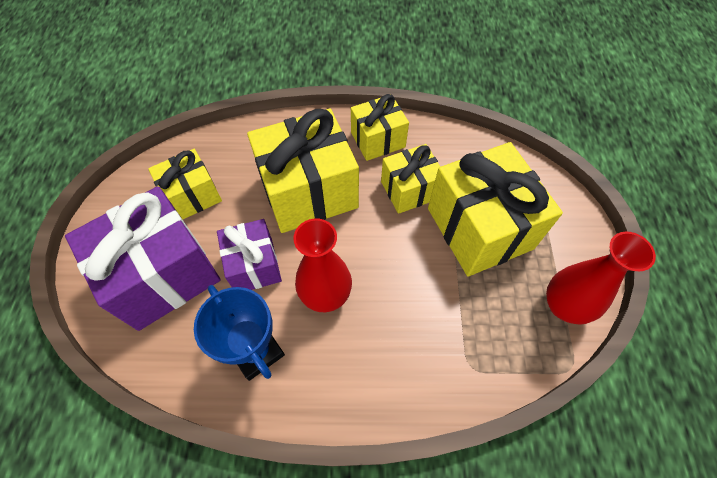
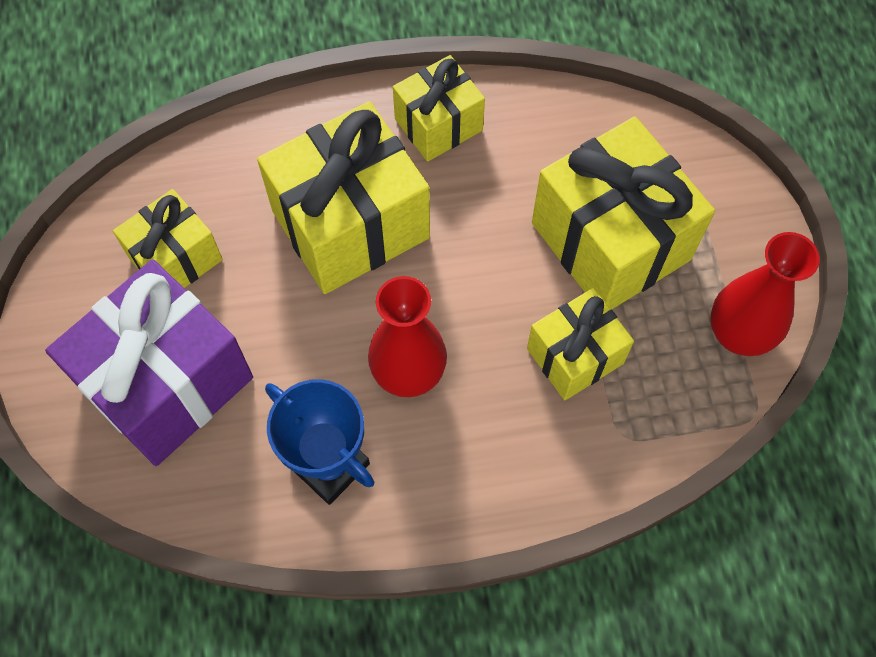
camera: 10 degrees left, 5 degrees up
(254, 265) = (296, 348): purple gift -> none
(409, 190) = (500, 198): yellow gift -> yellow gift (575, 356)

